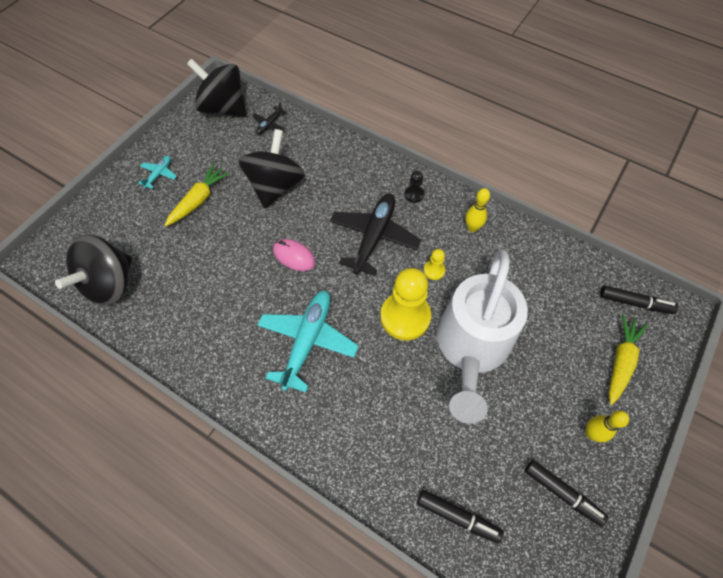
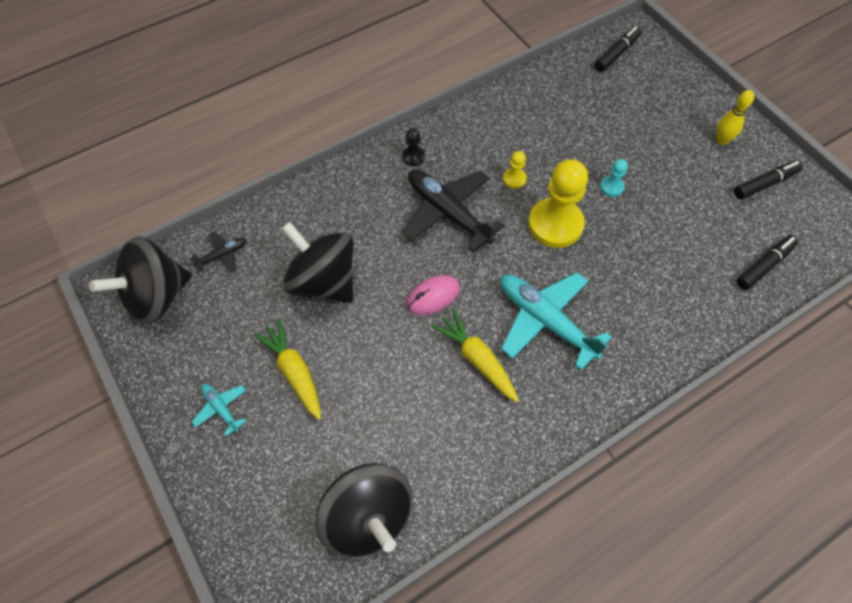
camera: 65 degrees left, 0 degrees up
(269, 125) = (222, 255): black plane -> black plane turned 90 degrees counterclockwise
(471, 349) = (611, 187): white watering can -> turquoise pawn
(472, 228) = (481, 127): yellow bowling pin -> none
(620, 361) = (666, 90): yellow carrot -> yellow carrot (477, 359)

